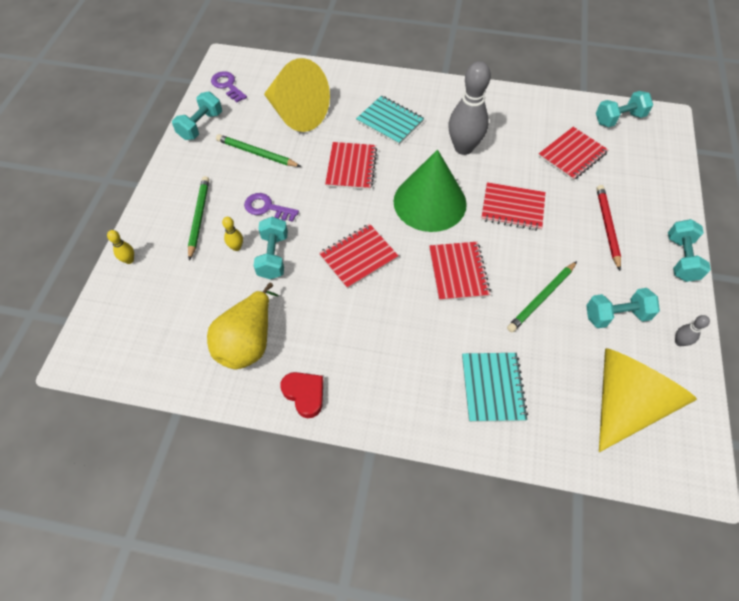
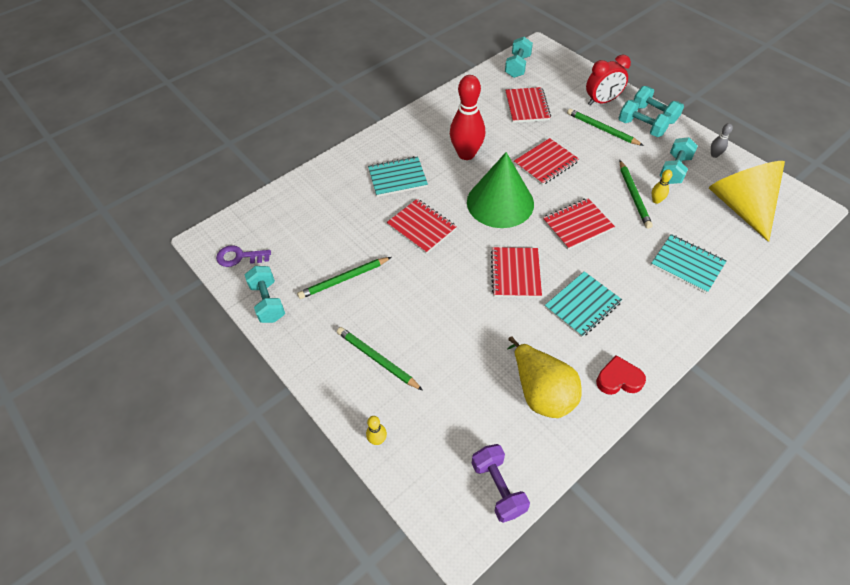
camera: 50 degrees left, 5 degrees down
(137, 360) = (498, 487): none -> purple dumbbell
(236, 247) = (435, 348): yellow bowling pin -> yellow bowling pin (656, 200)
(267, 208) = (412, 304): purple key -> none
(273, 256) = (467, 328): turquoise dumbbell -> turquoise dumbbell (641, 128)
(297, 113) = (327, 228): yellow cone -> none
(365, 325) = (582, 305): none -> turquoise notebook
(458, 272) = (577, 225): red notebook -> red notebook turned 60 degrees counterclockwise
(463, 148) = (466, 154): grey bowling pin -> red bowling pin
(607, 227) = (602, 129): red pencil -> green pencil
(648, 206) = (602, 101): none -> red clock

